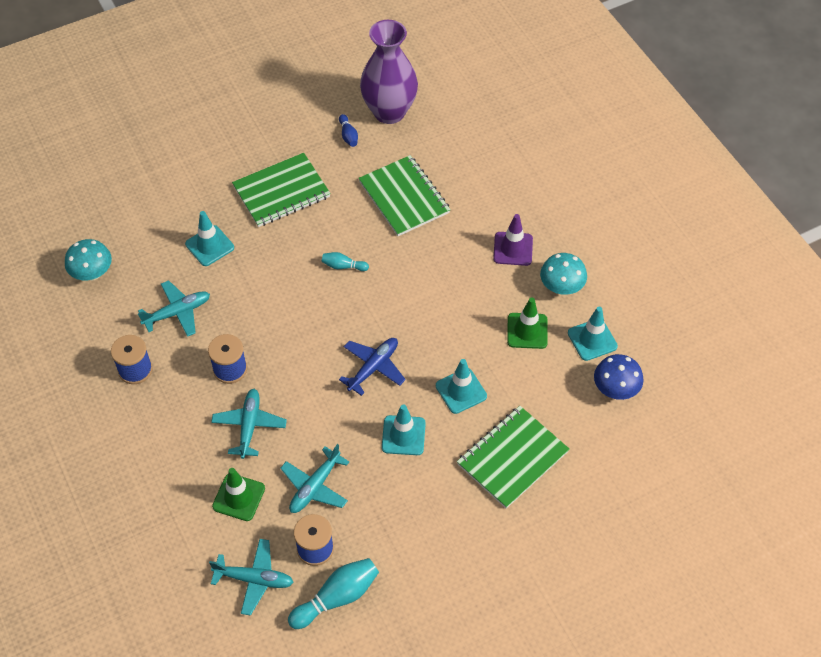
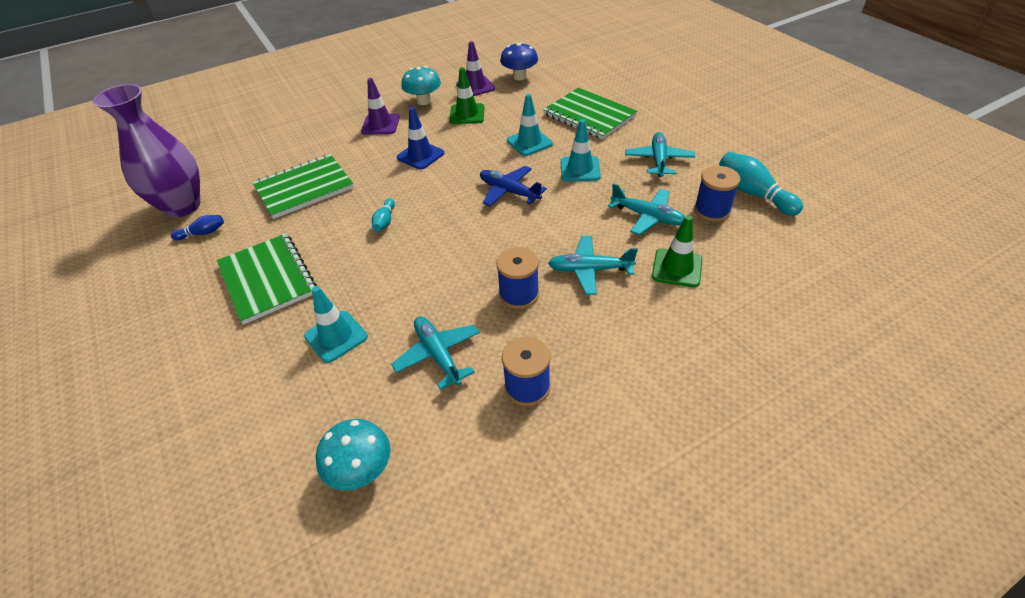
camera: 90 degrees left, 10 degrees down
(254, 579) = (761, 246): turquoise plane -> turquoise plane (658, 160)
(447, 289) = (420, 155): none -> blue traffic cone
(592, 339) = (475, 87): turquoise traffic cone -> purple traffic cone

